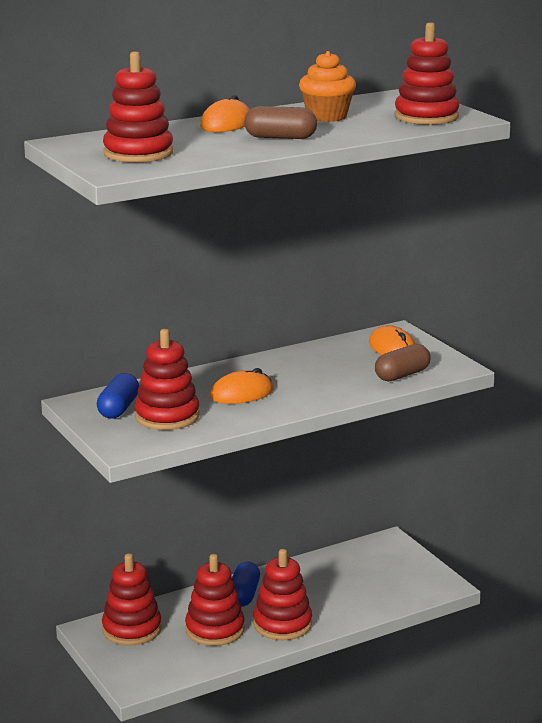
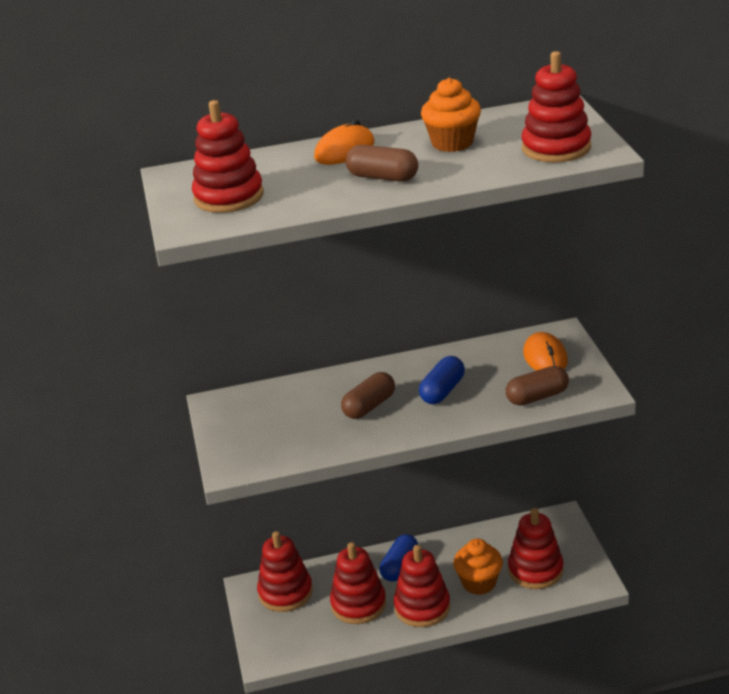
camera: 20 degrees right, 10 degrees up
(118, 408) = (247, 415): blue capsule -> blue capsule (442, 391)
(167, 416) = (286, 430): red stacking toy -> red stacking toy (535, 570)
(241, 393) = (369, 406): orange mouse -> brown capsule
(331, 599) = (479, 583): none -> orange cupcake

